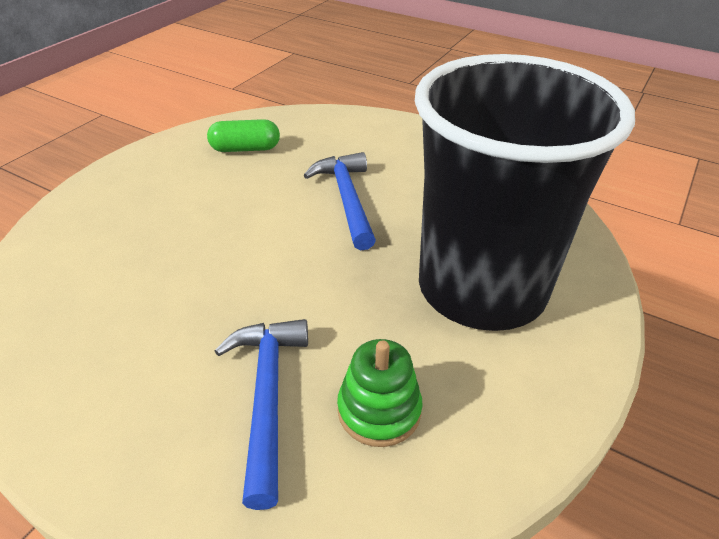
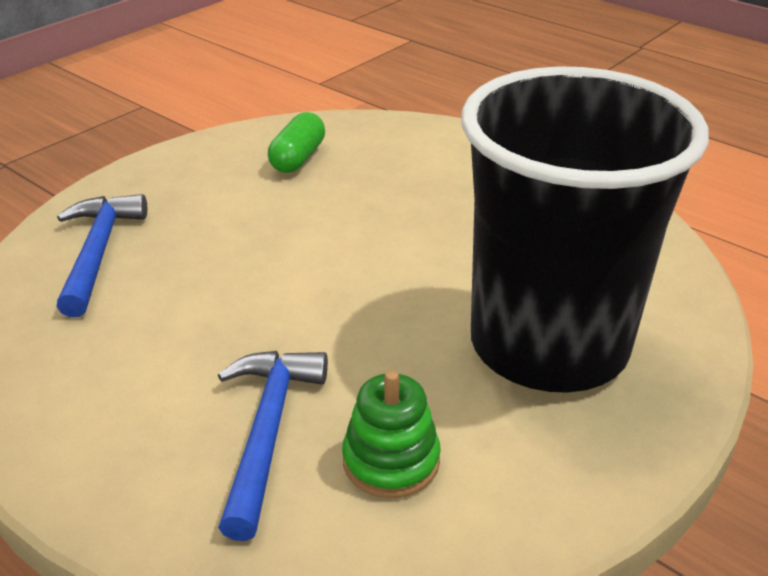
camera: 10 degrees right, 5 degrees down
(245, 149) = (298, 158): green capsule -> green capsule turned 75 degrees counterclockwise
(347, 199) = (408, 228): blue hammer -> blue hammer (98, 253)

